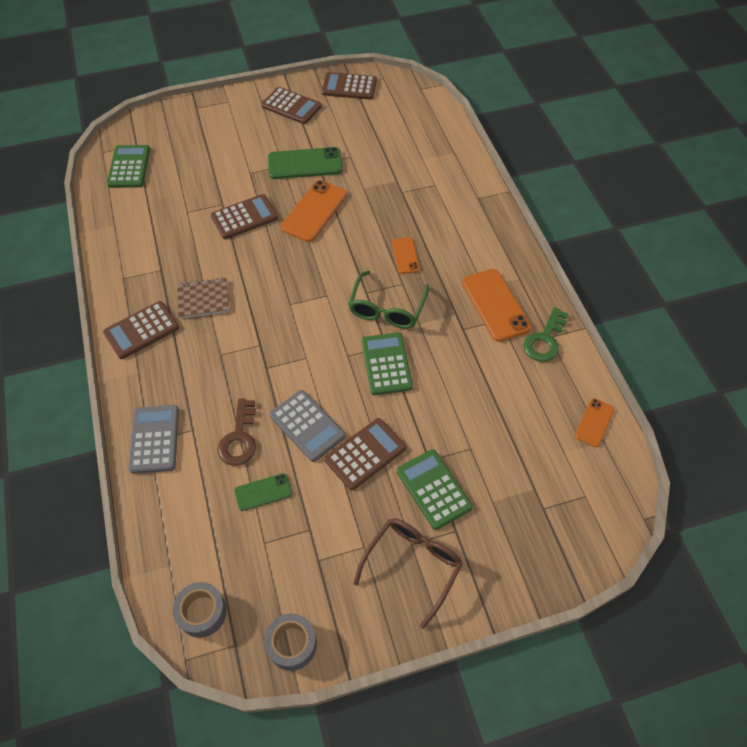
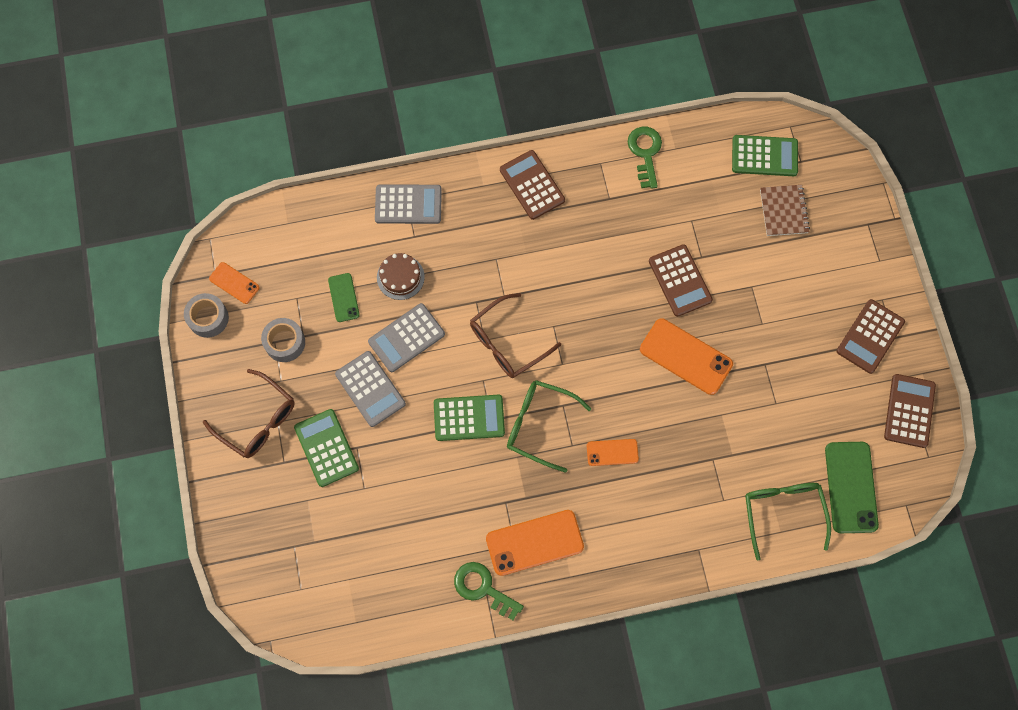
camera: 95 degrees right, 15 degrees up
(116, 246) = (645, 153): none -> green key
(202, 612) = (245, 250): grey tape -> grey tape (285, 342)
(203, 299) = (566, 241): brown notebook -> brown notebook (783, 211)
(239, 438) = (400, 277): brown key -> brown cake
(305, 164) = (764, 349): green phone -> green phone (851, 487)
(308, 338) = (507, 342): none -> brown glasses
(365, 454) = (370, 389): brown calculator -> grey calculator
(434, 489) = (326, 448): green calculator -> green calculator turned 90 degrees counterclockwise
(438, 151) = (783, 512): none -> green glasses
(594, 422) = (377, 618): orange phone -> orange phone (234, 283)

